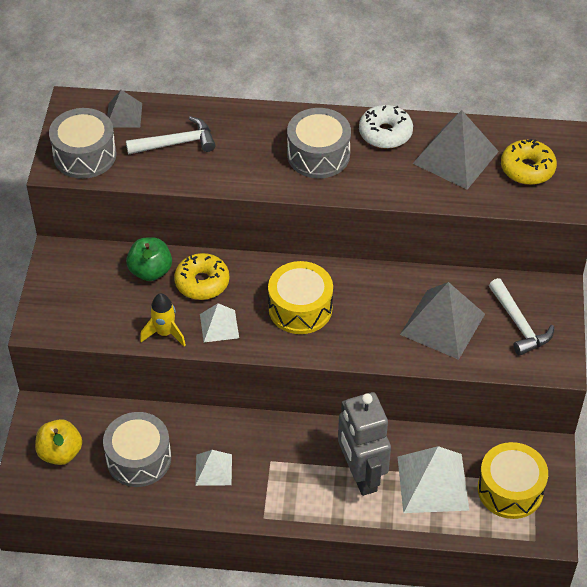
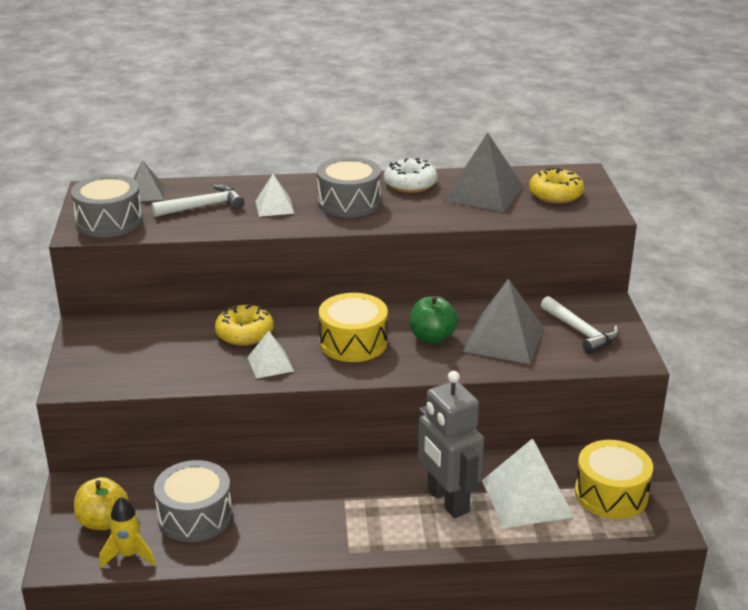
camera: 10 degrees left, 20 degrees down
(150, 271) = (188, 330): green apple -> green apple (432, 337)
(165, 333) = (212, 375): yellow rocket -> yellow rocket (129, 555)
(213, 469) = (282, 515): white pyramid -> white pyramid (274, 207)

